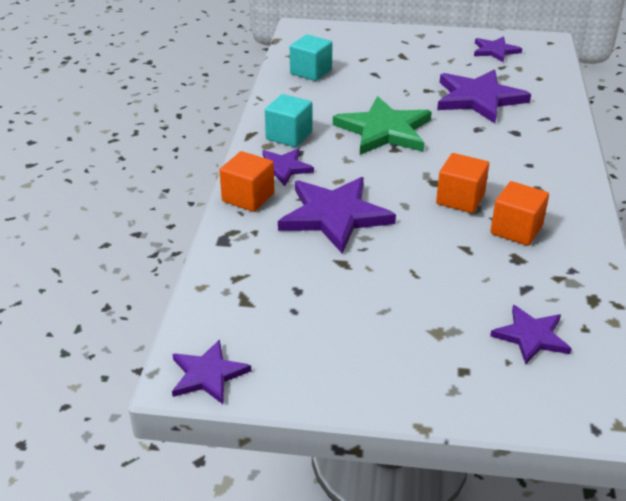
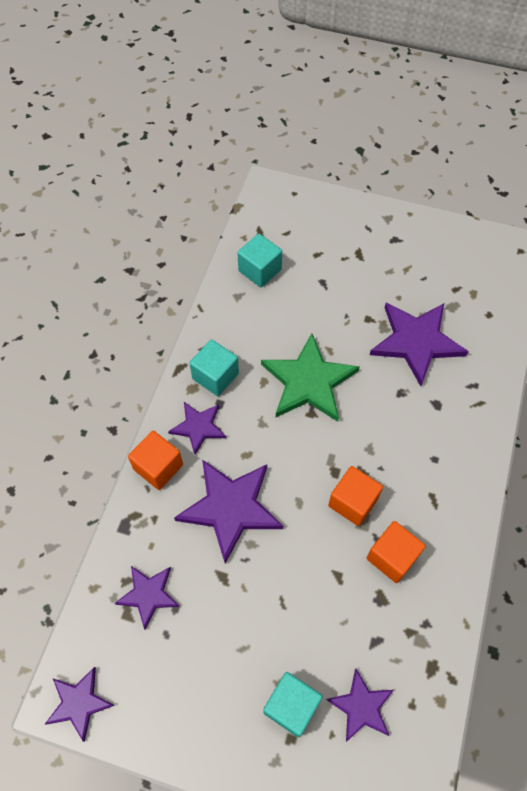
camera: 10 degrees right, 25 degrees up
(454, 345) = (291, 706): none -> turquoise cube
(495, 51) = (457, 259): purple star -> purple star (148, 594)

